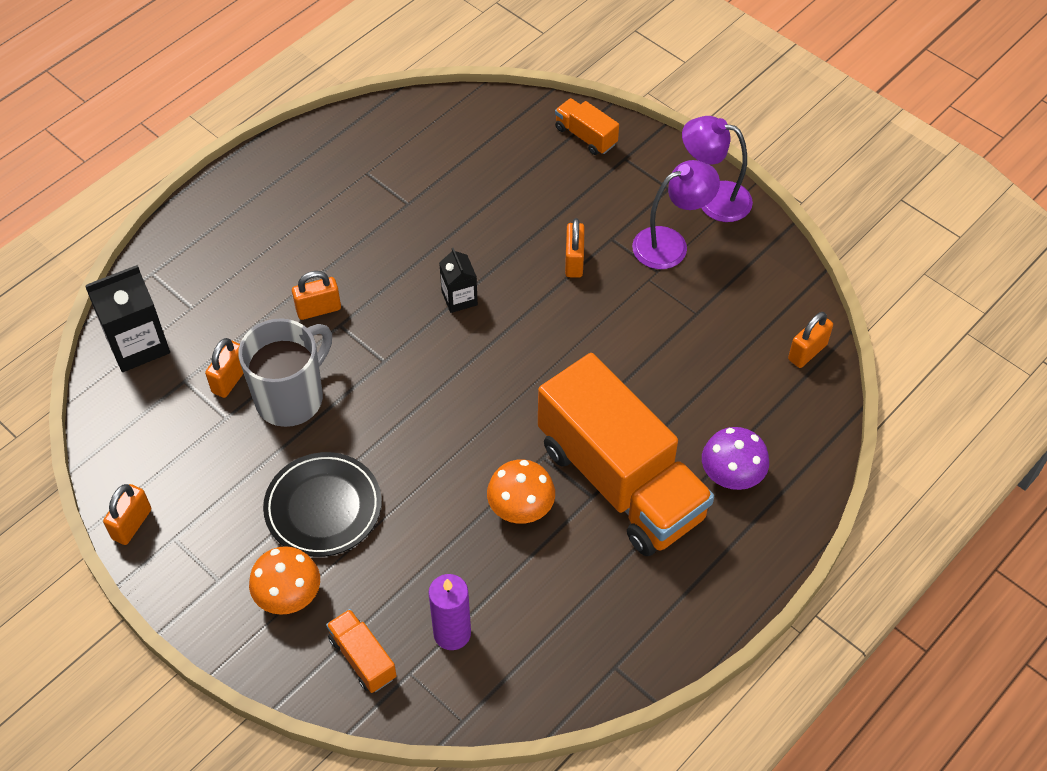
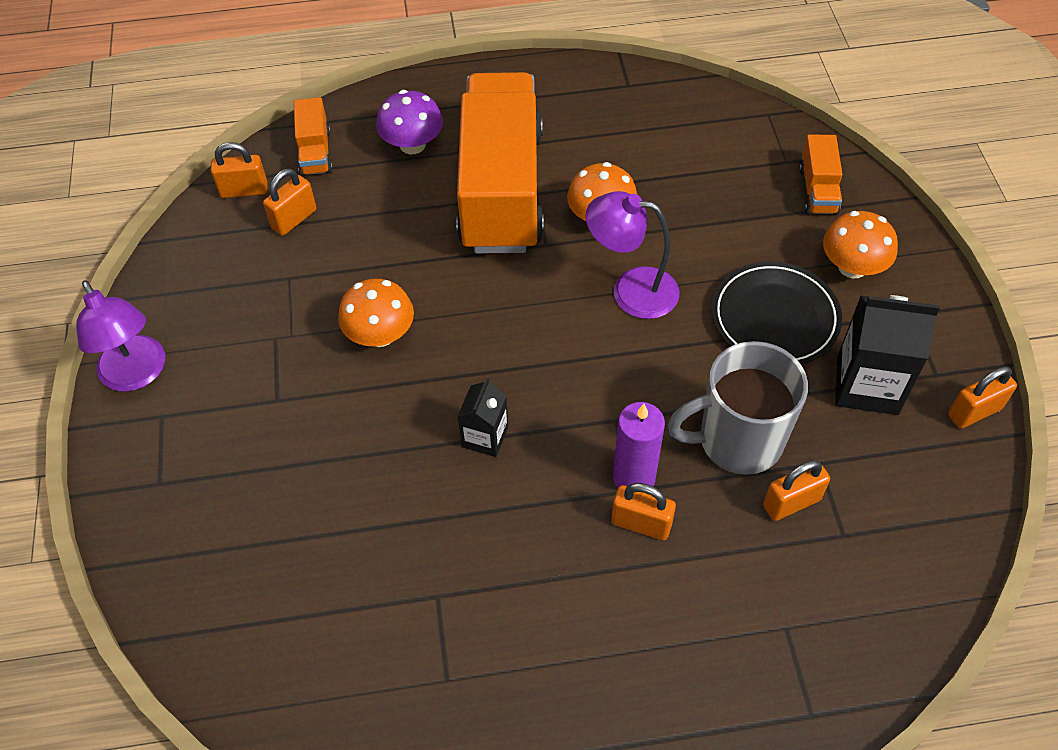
camera: 140 degrees left, 0 degrees up
(137, 344) = (877, 618): black carton -> black carton (867, 385)
(452, 633) = (732, 167): purple candle -> purple candle (634, 477)
(574, 261) = (337, 400): orange padlock -> orange padlock (294, 219)
(585, 136) = (163, 543): orange truck -> orange truck (315, 152)
(592, 316) = (380, 334): none -> orange mushroom
(670, 244) = (231, 356): purple lamp -> purple lamp (631, 290)

